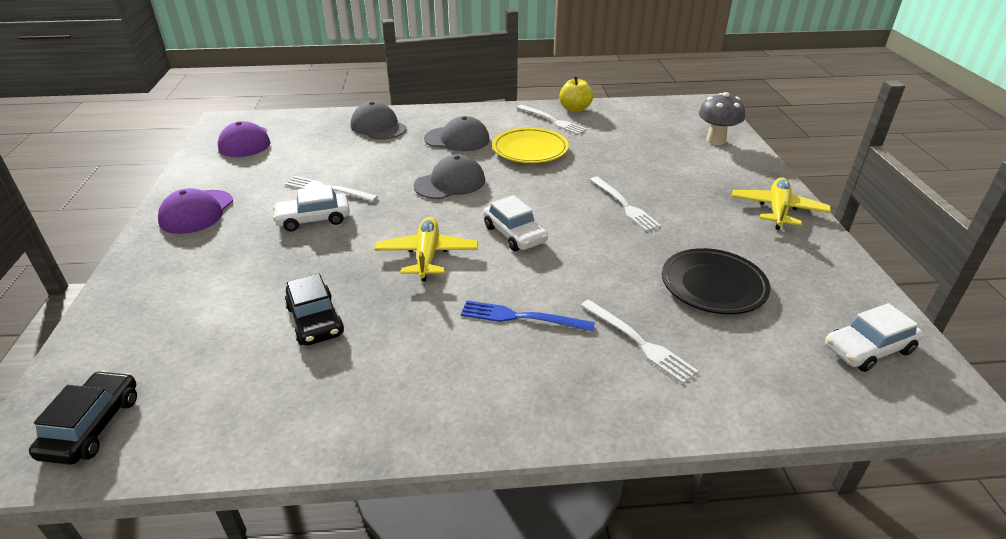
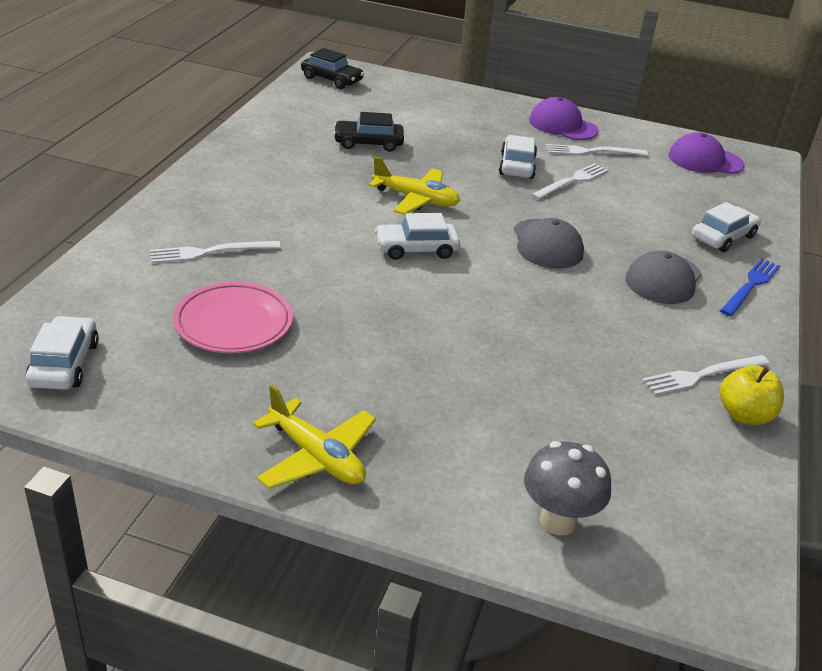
camera: 110 degrees right, 0 degrees up
(378, 127) = (723, 237): grey cap -> white car
(521, 317) = (293, 214): blue fork -> blue fork (750, 286)
(530, 150) = (607, 321): yellow plate -> none
(624, 205) = (422, 336): white fork -> white fork (592, 151)
(713, 286) = (233, 323): black plate -> pink plate

